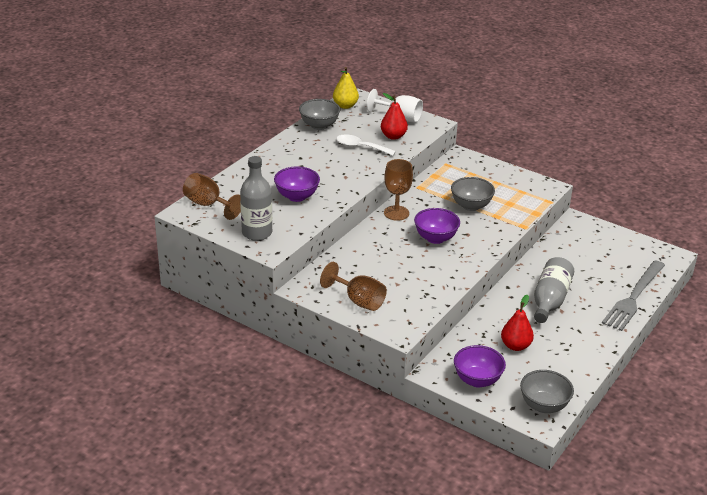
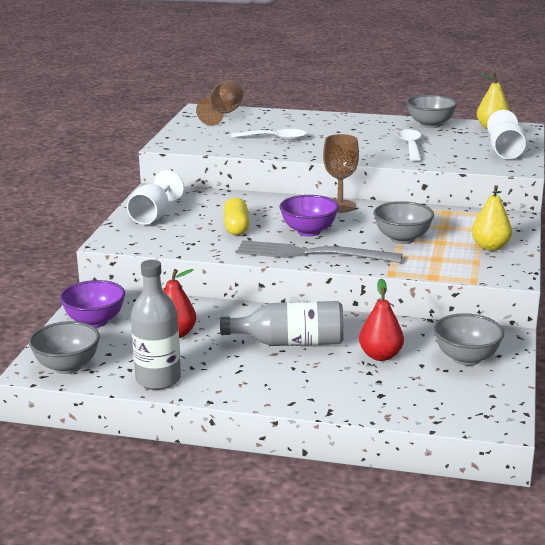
camera: 70 degrees right, 10 degrees down
(257, 233) = (192, 136): grey bottle -> grey bottle (158, 379)
(297, 196) = (275, 139): purple bowl -> white spoon
(359, 301) = (153, 216): brown goblet -> white goblet
(393, 136) = (457, 155): red pear -> red pear (380, 356)
(407, 267) = (236, 227): none -> yellow capsule
(502, 179) = (490, 247): none -> yellow pear
(597, 242) = (466, 358): none -> grey bowl
(633, 297) = (352, 402): grey fork -> grey fork (312, 254)

